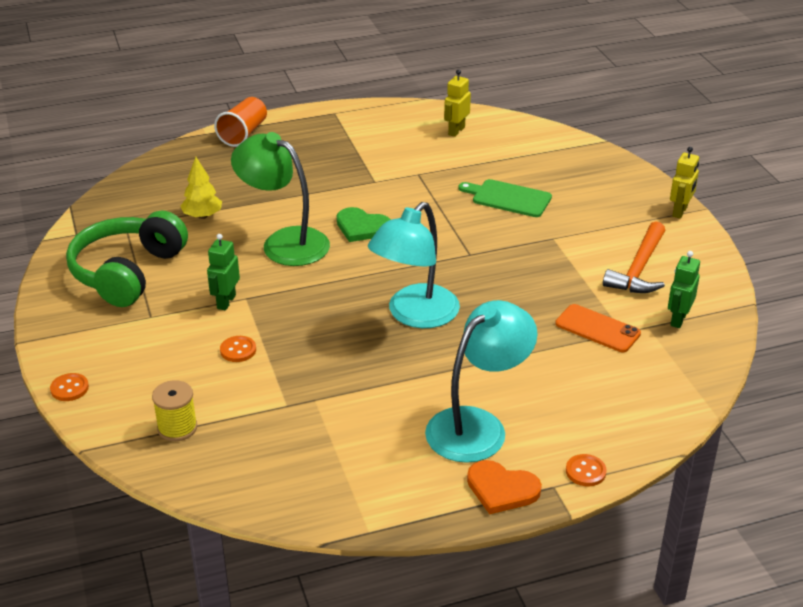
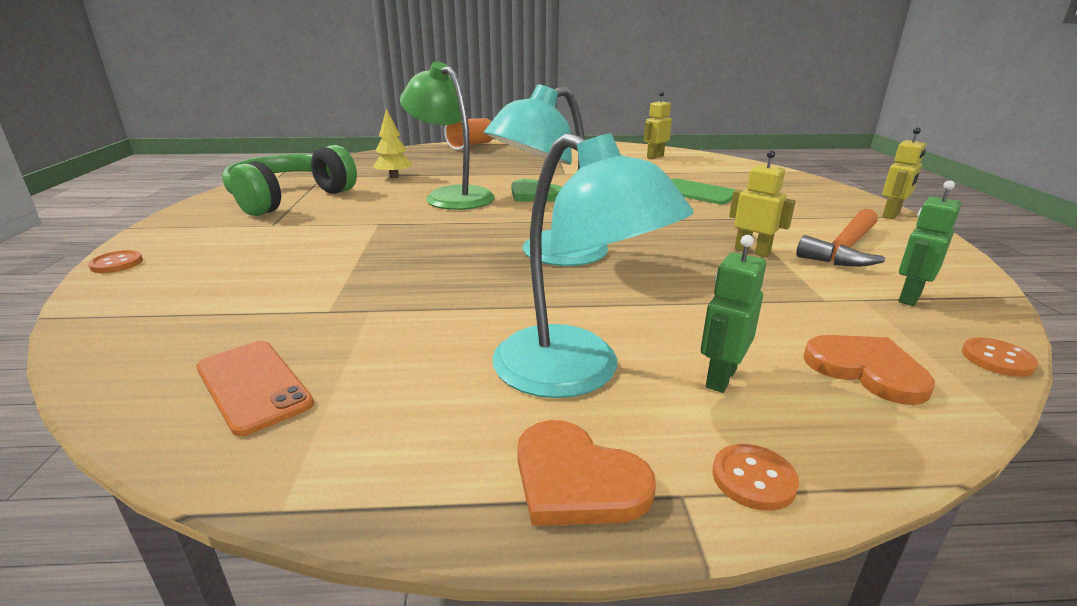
camera: 15 degrees right, 10 degrees down
(177, 428) = (174, 313): yellow spool -> none
(226, 302) = (356, 224): green robot -> green robot (720, 378)
(238, 350) = (327, 257): orange button -> orange button (997, 359)
(477, 426) = (576, 373): turquoise lamp -> turquoise lamp turned 75 degrees clockwise
(570, 284) = (752, 251): none -> yellow robot
(597, 329) = (787, 292): orange phone -> orange phone (253, 386)
(644, 391) = (866, 370): none -> orange heart

